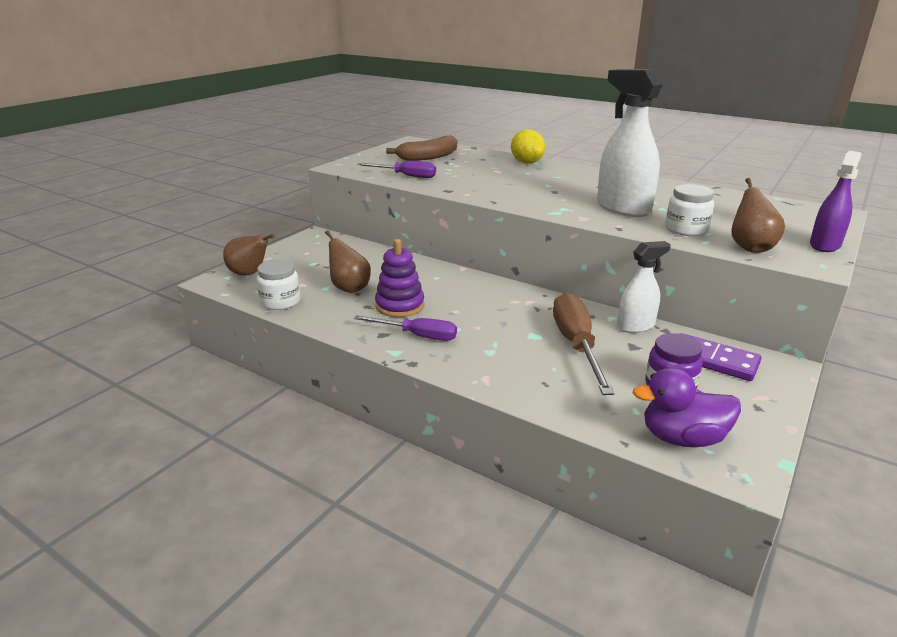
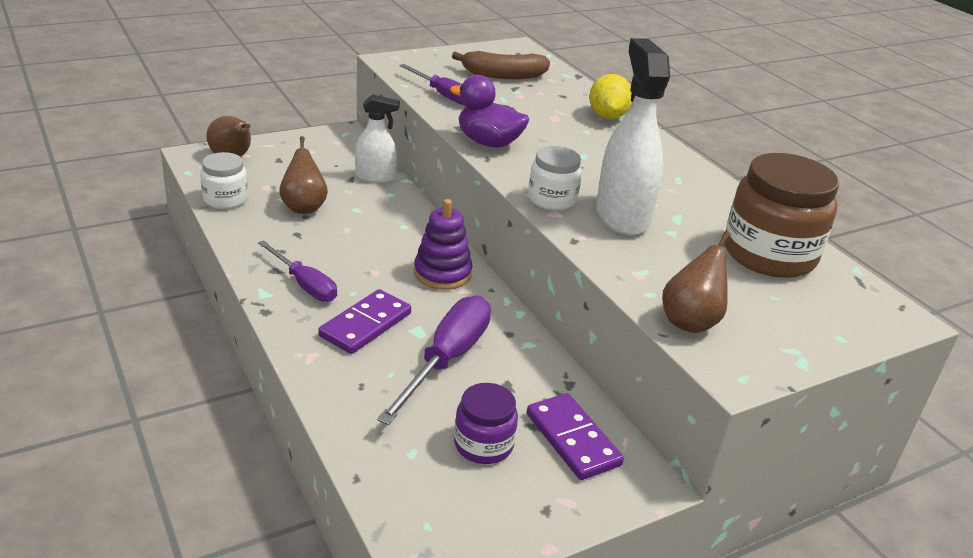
camera: 25 degrees right, 5 degrees up
(400, 306) = (327, 245): purple stacking toy -> purple stacking toy (442, 273)
(495, 345) = (365, 325): none -> purple domino
(576, 345) = (447, 359): brown screwdriver -> purple screwdriver
(636, 326) = (542, 365): white spray bottle -> white spray bottle (375, 177)
(682, 438) = (418, 501): purple duck -> purple duck (488, 143)
(686, 229) = (652, 270): white jar -> white jar (552, 199)
(727, 204) = (769, 254): none -> brown jar
(824, 245) = (796, 354): purple spray bottle -> none

